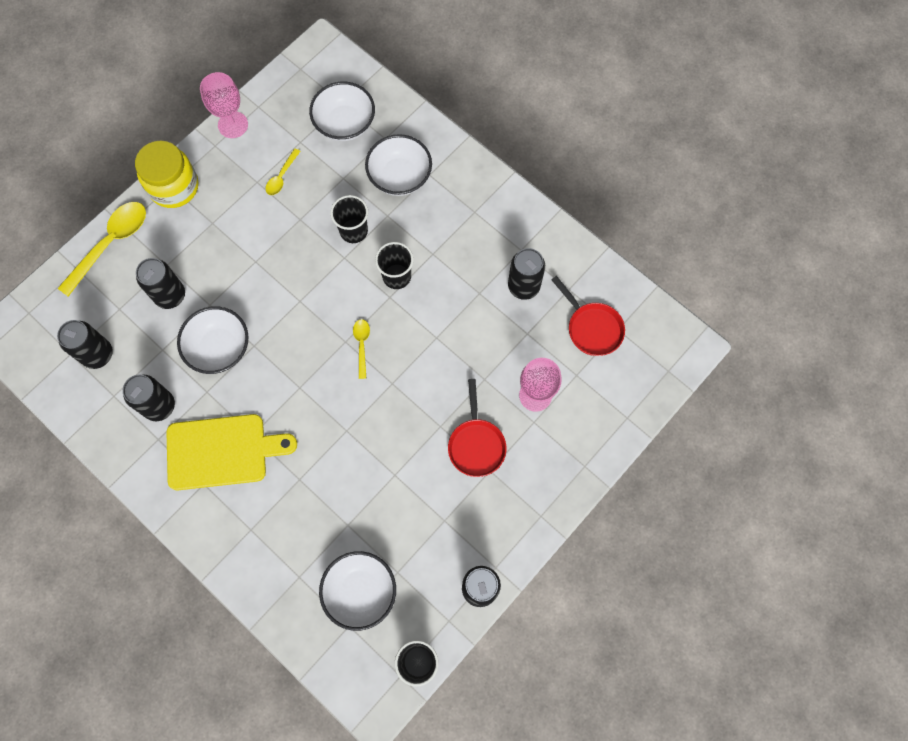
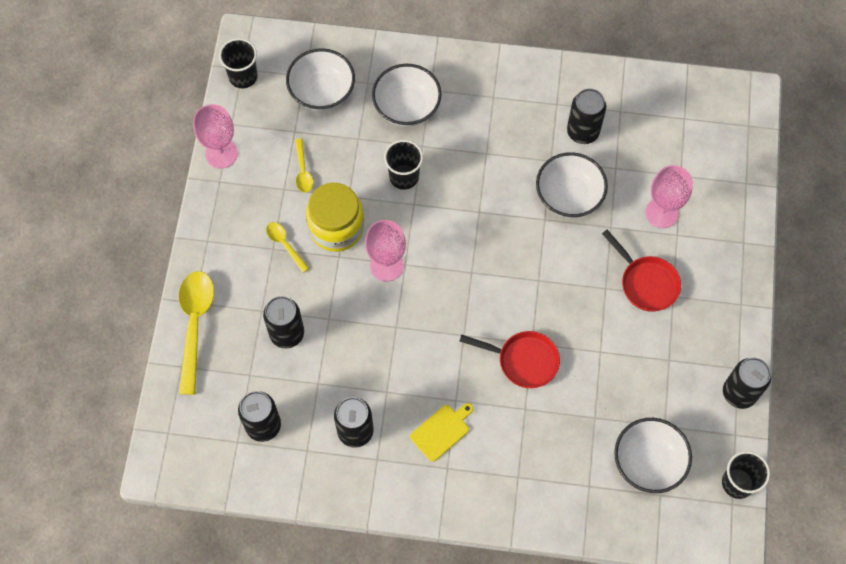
camera: 35 degrees left, 5 degrees down
(174, 186) = (212, 240): yellow jar -> yellow jar (336, 228)
(219, 348) = (368, 348): white bowl -> white bowl (569, 196)
(222, 451) = (442, 431): yellow cutting board -> yellow cutting board, size x0.51
(285, 292) = (386, 266): none -> pink goblet
(362, 345) = (488, 266): yellow spoon -> yellow spoon (285, 244)
(396, 276) = (471, 191): black cup -> black cup (243, 76)
(592, 328) = (663, 130): red pan -> red pan (523, 361)

